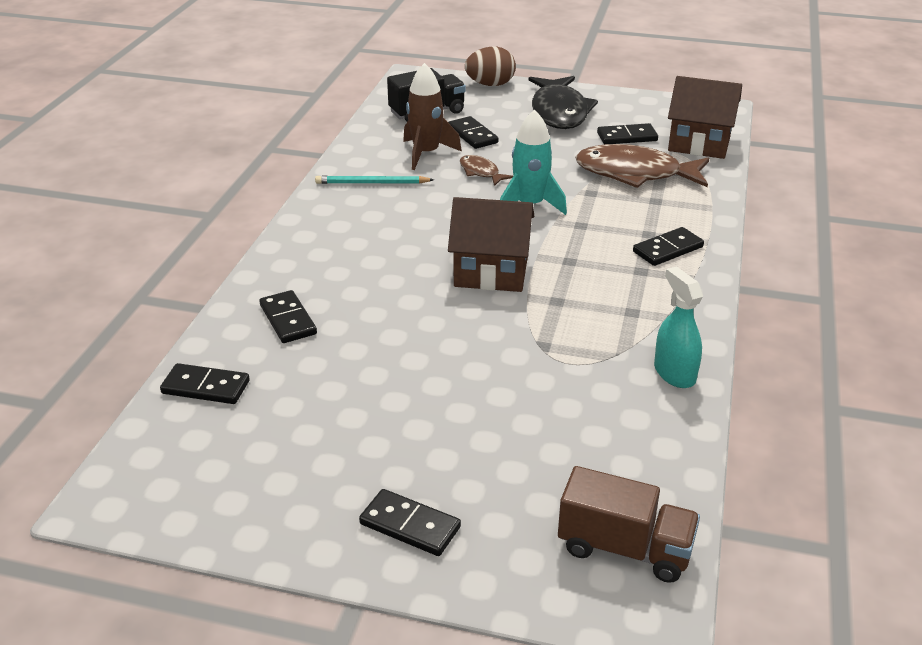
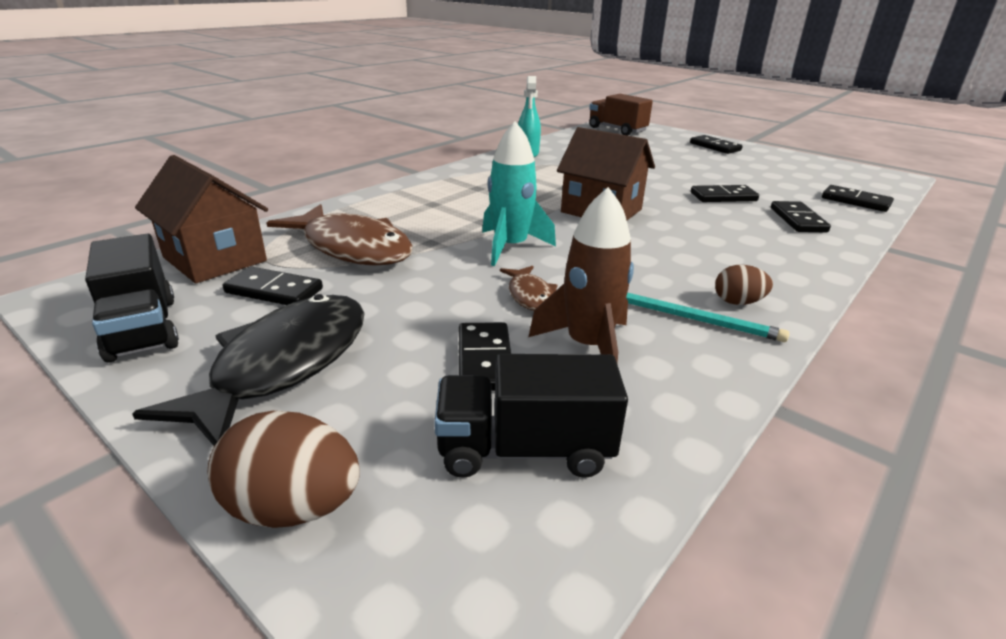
camera: 155 degrees left, 5 degrees down
(346, 202) = (738, 302): none -> brown egg
(649, 107) = (142, 328): none -> black truck
(667, 249) = (435, 193): black domino -> black domino (723, 197)

